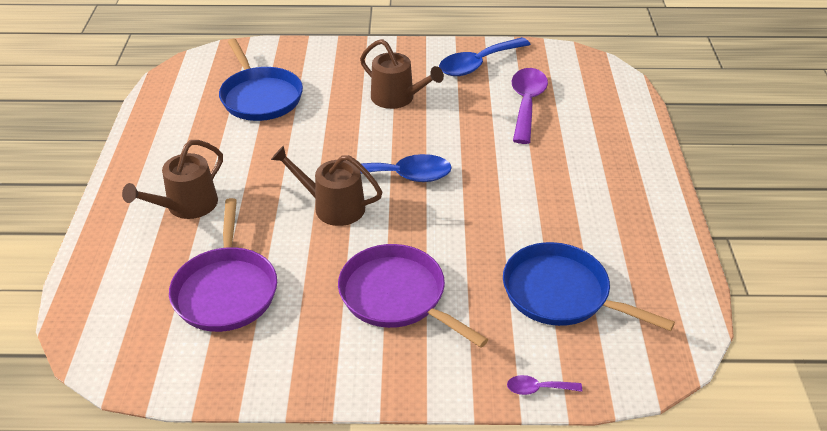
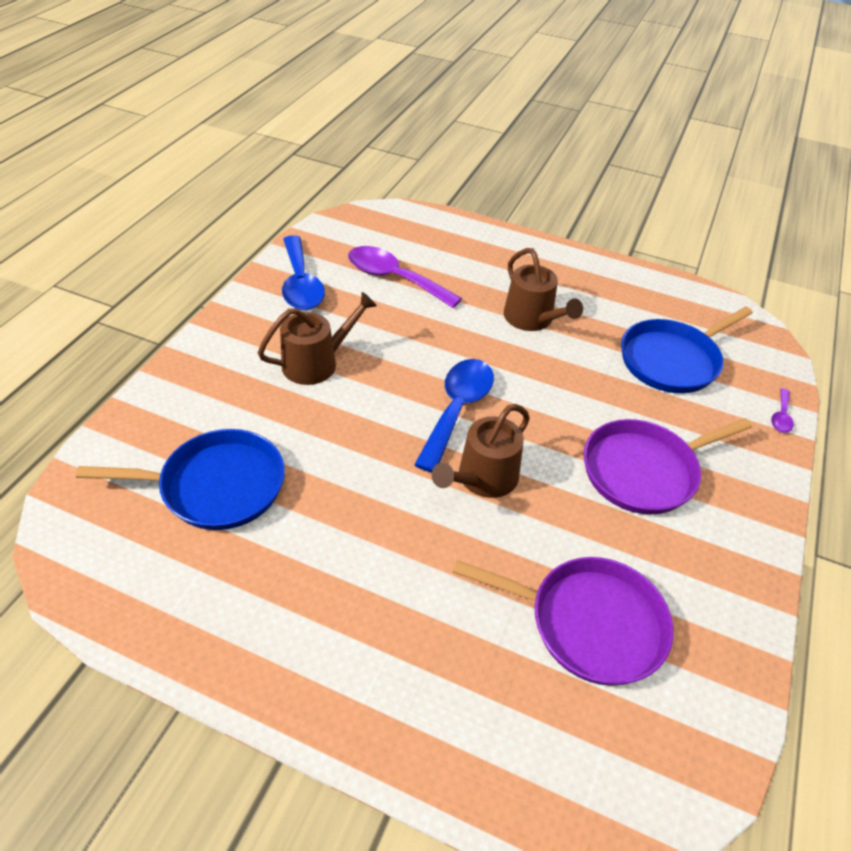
camera: 70 degrees left, 5 degrees up
(187, 205) = (408, 629): brown watering can -> brown watering can (532, 319)

